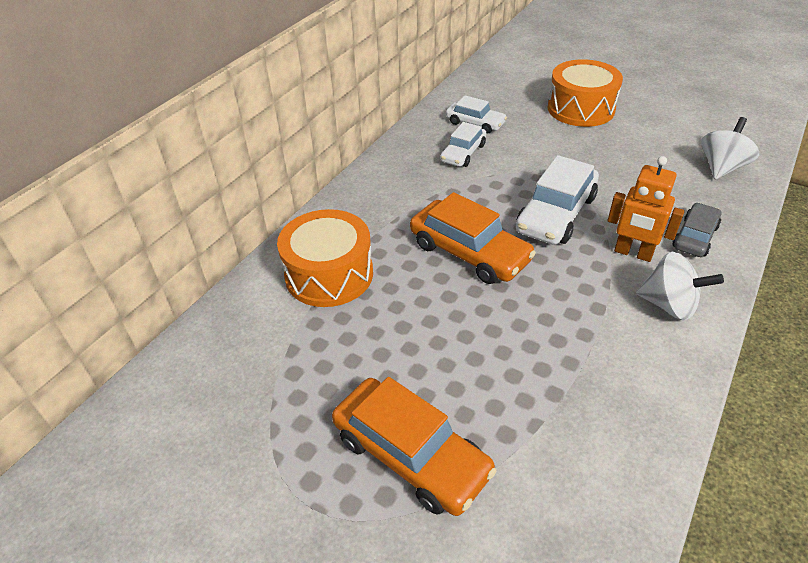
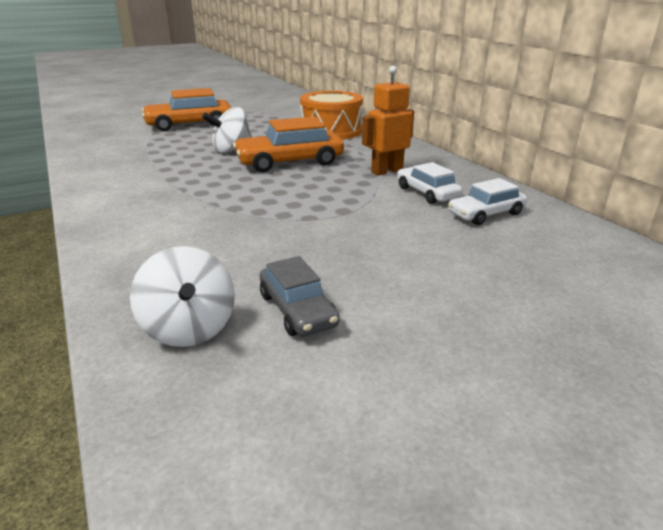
camera: 120 degrees right, 15 degrees down
(555, 214) = (280, 199): white car -> none
(580, 109) = (466, 292): orange drum -> none
(633, 253) = (186, 208): orange robot -> orange robot (386, 171)
(669, 305) = (124, 198): white spinning top -> white spinning top (231, 150)
(695, 237) = (146, 241): grey car -> grey car (297, 310)

